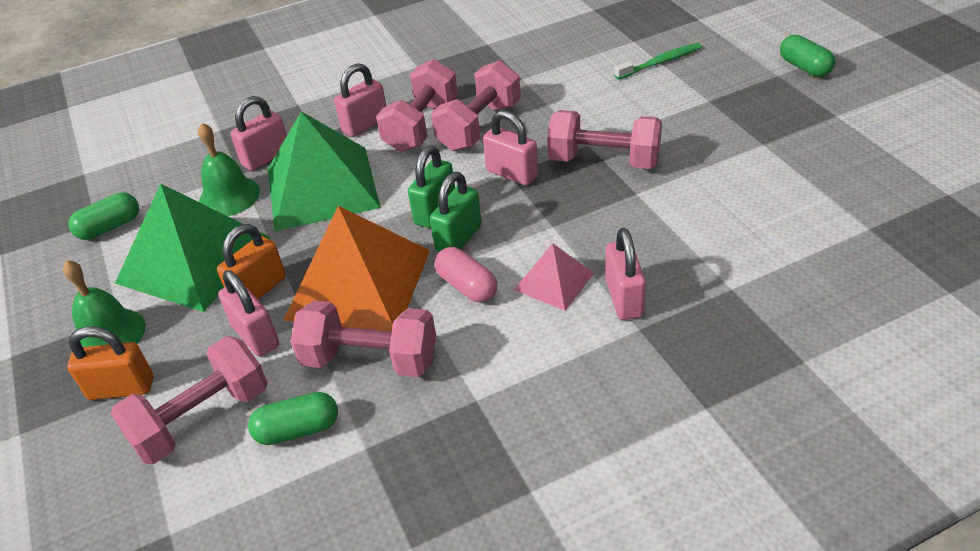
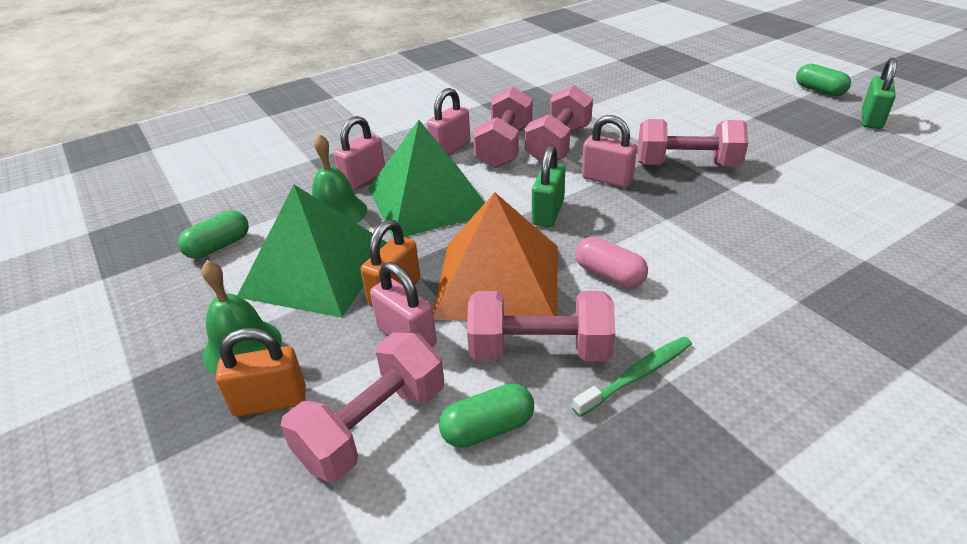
camera: 10 degrees left, 5 degrees down
(458, 238) = (581, 234): green padlock -> green padlock (871, 119)
(554, 281) = (693, 265): pink pyramid -> none
(624, 298) = (769, 275): pink padlock -> none
(660, 62) = (695, 92): green toothbrush -> green toothbrush (636, 376)

